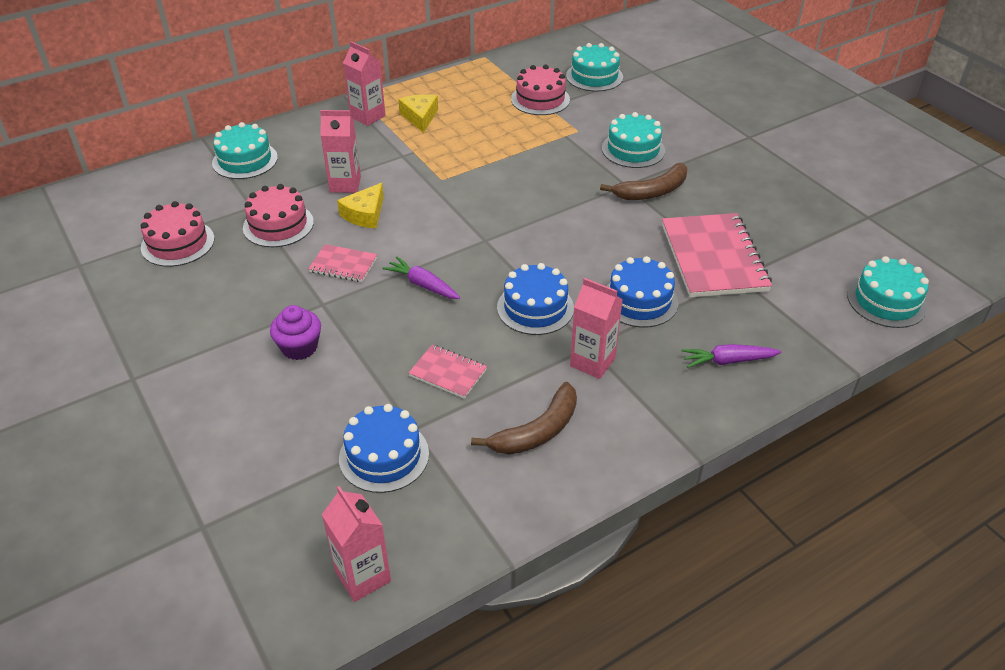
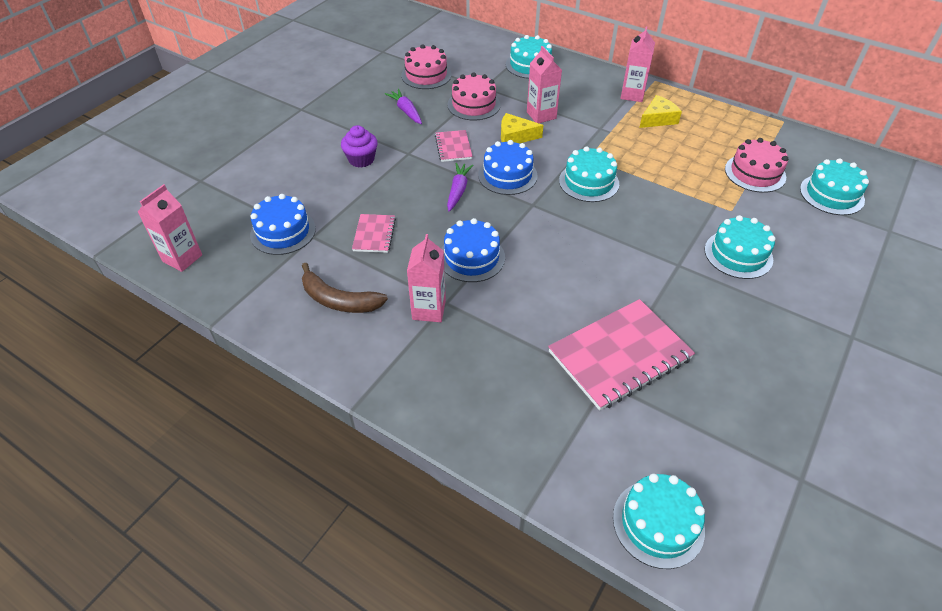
camera: 65 degrees right, 5 degrees up
(479, 193) = (589, 182): none -> turquoise cake
(639, 301) = (522, 318): blue cake -> blue cake (507, 175)
(652, 191) = (684, 285): brown banana -> none
(727, 361) = (481, 400): purple carrot -> purple carrot (406, 111)

